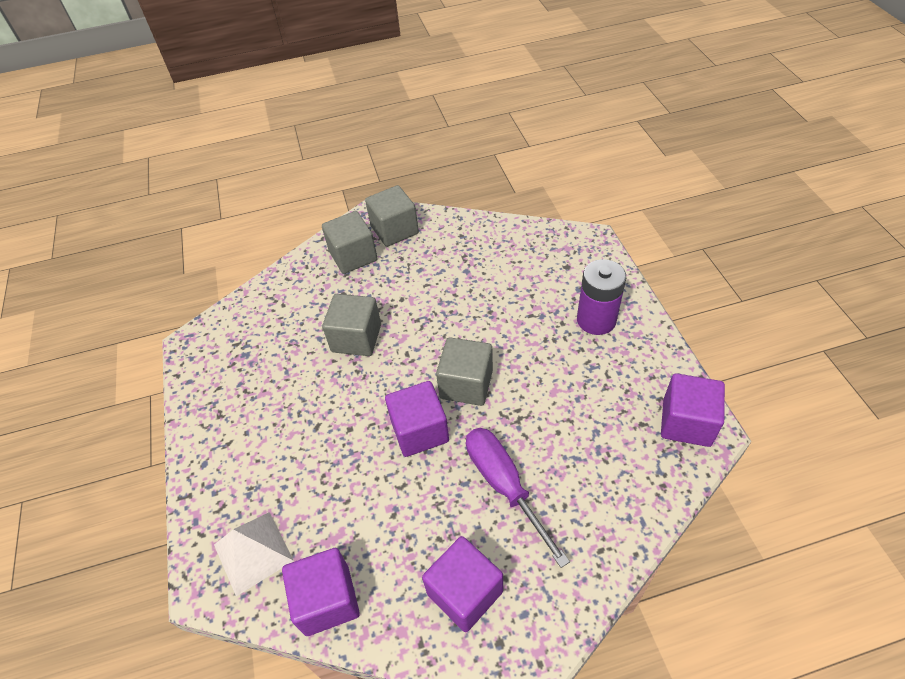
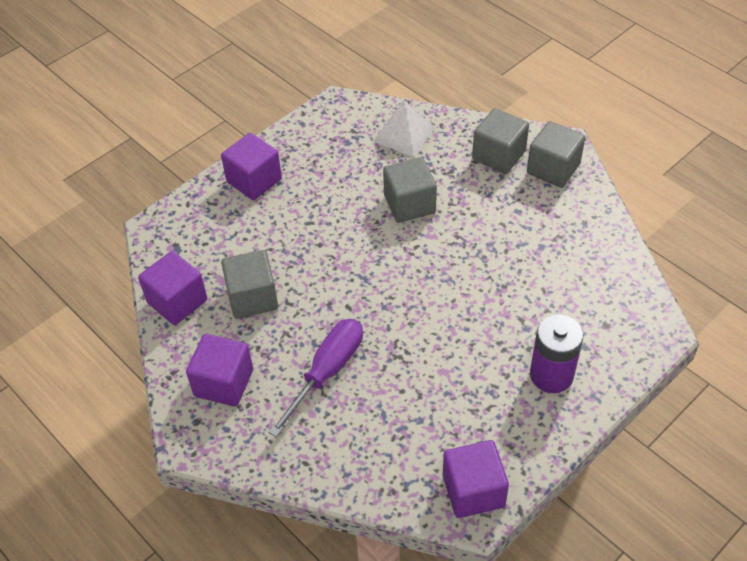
camera: 60 degrees right, 0 degrees up
(253, 552) = (189, 240): white pyramid -> white pyramid (403, 134)
(419, 431) = (345, 291): purple cube -> purple cube (254, 180)
(466, 384) = (410, 303): grey cube -> grey cube (252, 297)

